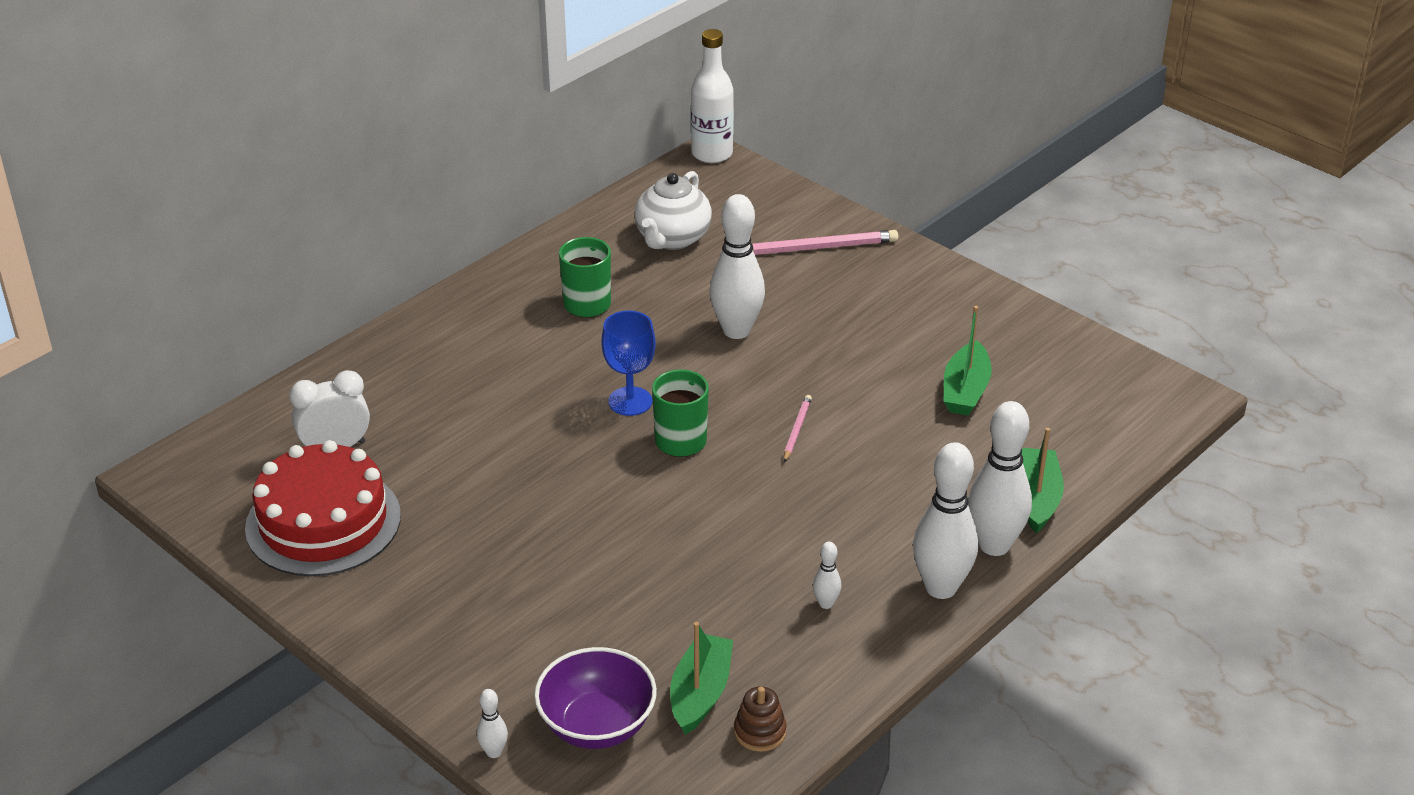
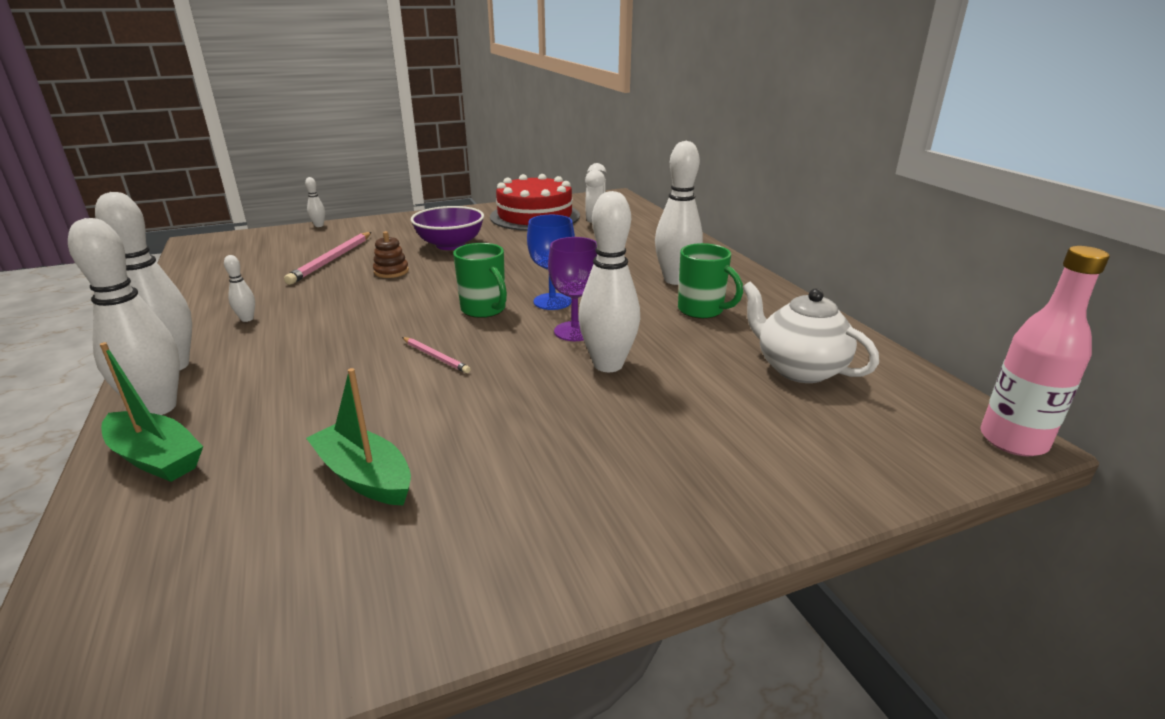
camera: 115 degrees right, 10 degrees down
(516, 334) = (675, 280): none -> white bowling pin
(597, 725) = (291, 245): purple bowl -> purple bowl (450, 245)
(688, 366) = (574, 331): none -> purple goblet
(700, 693) = (259, 269): green boat -> none
(712, 154) = (1013, 441): white bottle -> pink bottle
(760, 732) = (203, 277): brown stacking toy -> brown stacking toy (391, 271)
(817, 247) = (742, 460): pink pencil -> pink pencil (332, 260)

